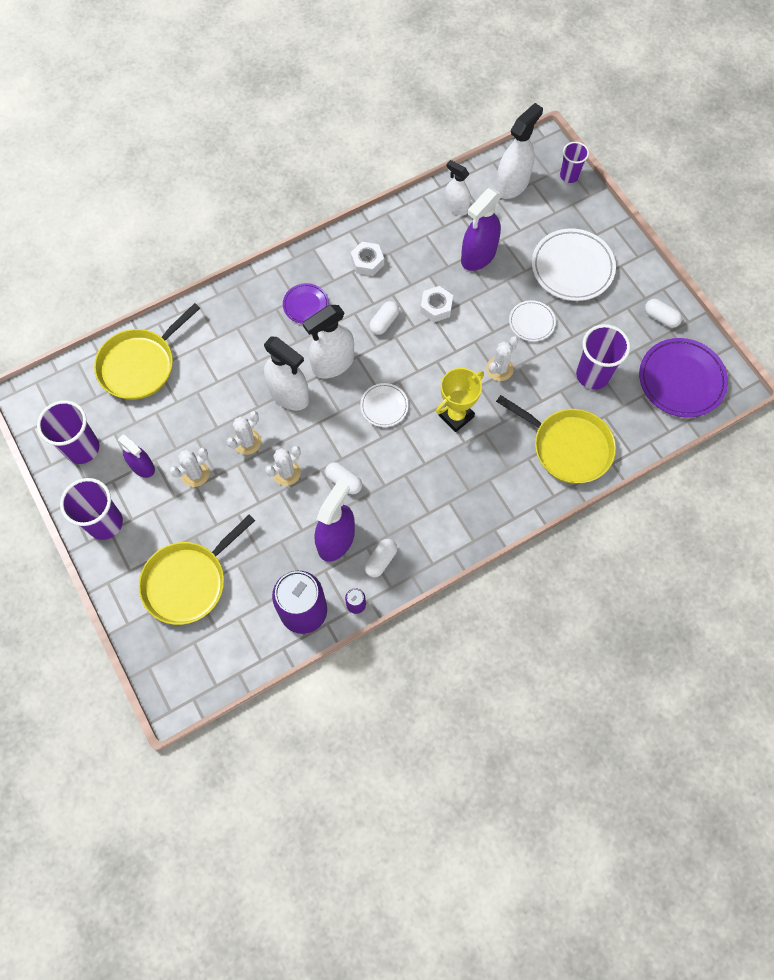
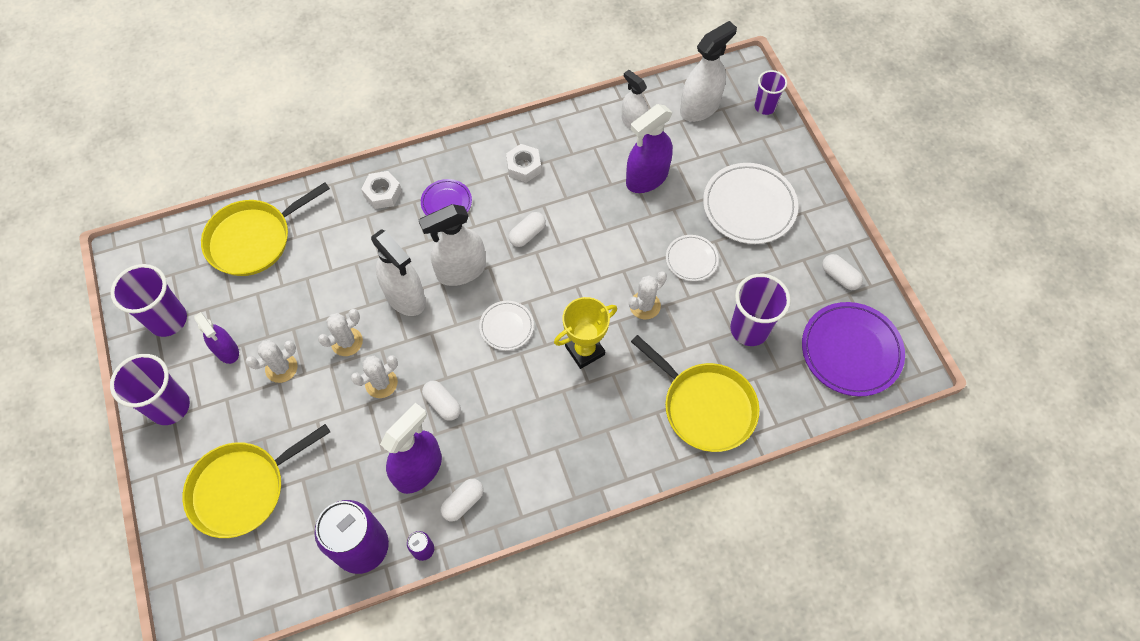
camera: 10 degrees right, 5 degrees down
(436, 307) = (588, 226): white nut -> white nut (382, 193)

